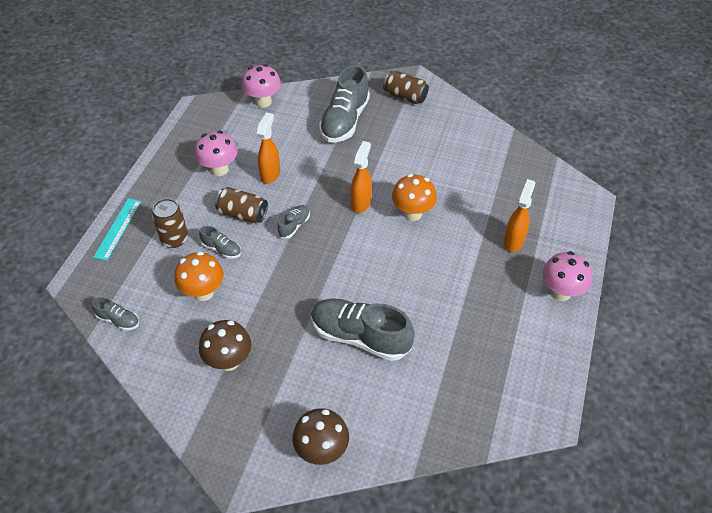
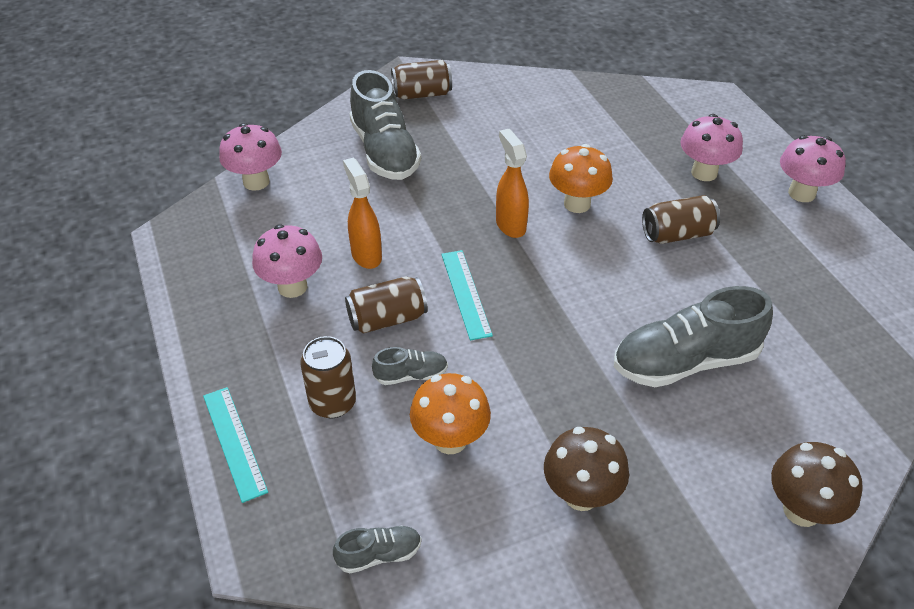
camera: 40 degrees left, 5 degrees down
(294, 226) = (466, 293): grey shoe -> turquoise ruler
(447, 267) = (677, 234): none -> brown can
(513, 241) = (704, 173): orange spray bottle -> pink mushroom

